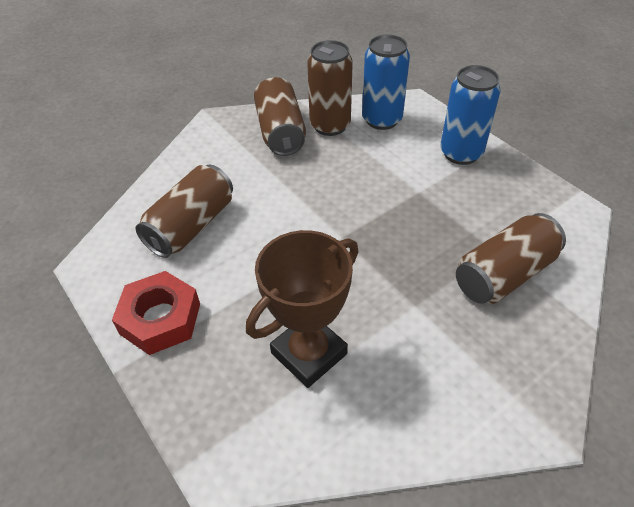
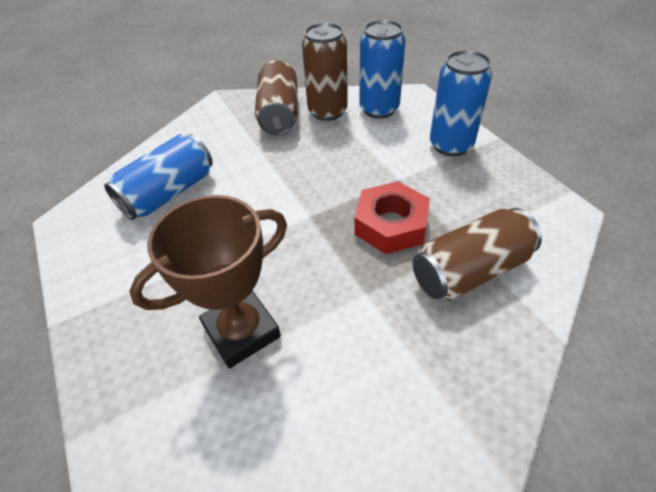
camera: 10 degrees right, 0 degrees up
(160, 319) = (109, 279): red nut -> red nut (391, 224)
(191, 226) = (169, 193): brown can -> blue can

